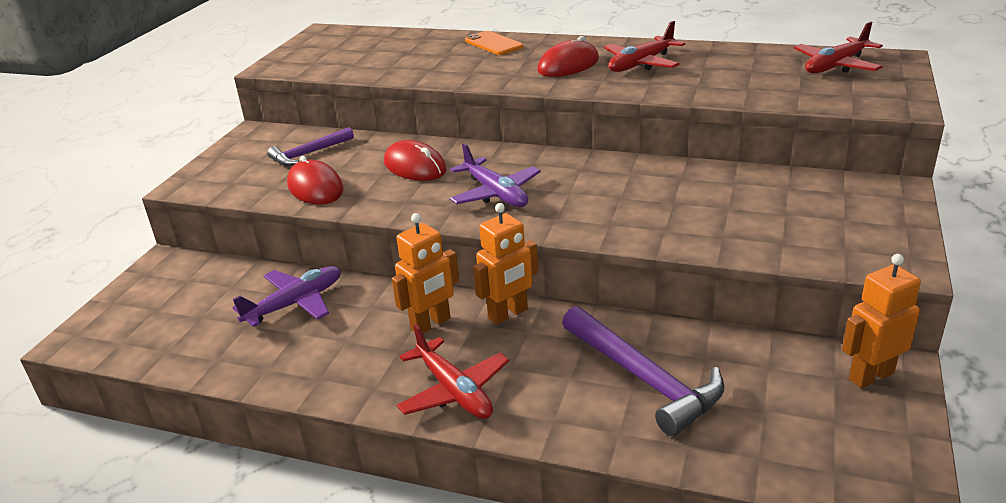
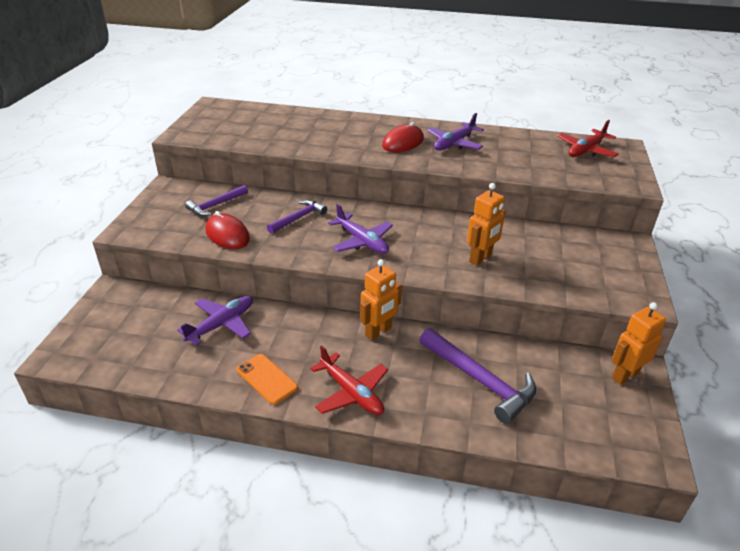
camera: 10 degrees left, 5 degrees up
(415, 166) = (298, 218): red mouse -> purple hammer
(431, 324) = (325, 340): orange robot -> orange robot (481, 258)
(493, 44) = (344, 121): orange phone -> orange phone (267, 379)
(641, 64) = (454, 143): red plane -> purple plane

